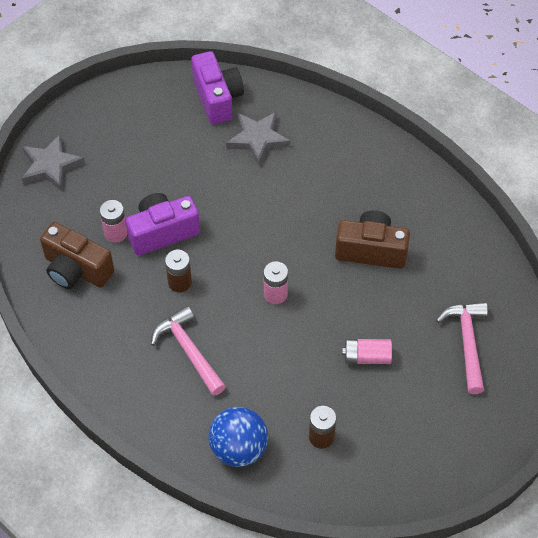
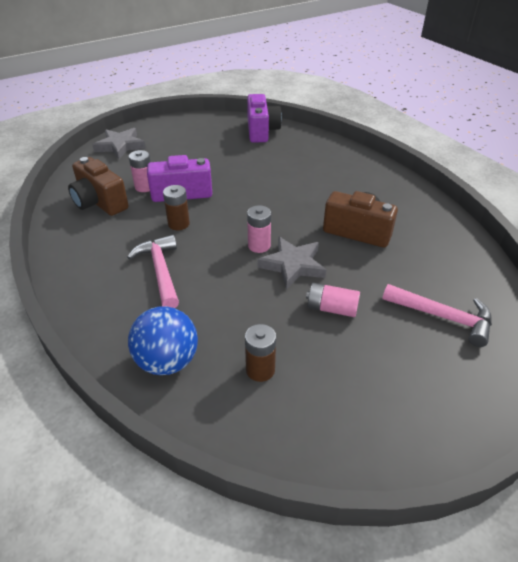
camera: 15 degrees right, 15 degrees down
(257, 139) = (283, 154): grey star -> grey star (293, 265)
(467, 343) = (442, 317): pink hammer -> pink hammer turned 105 degrees clockwise

